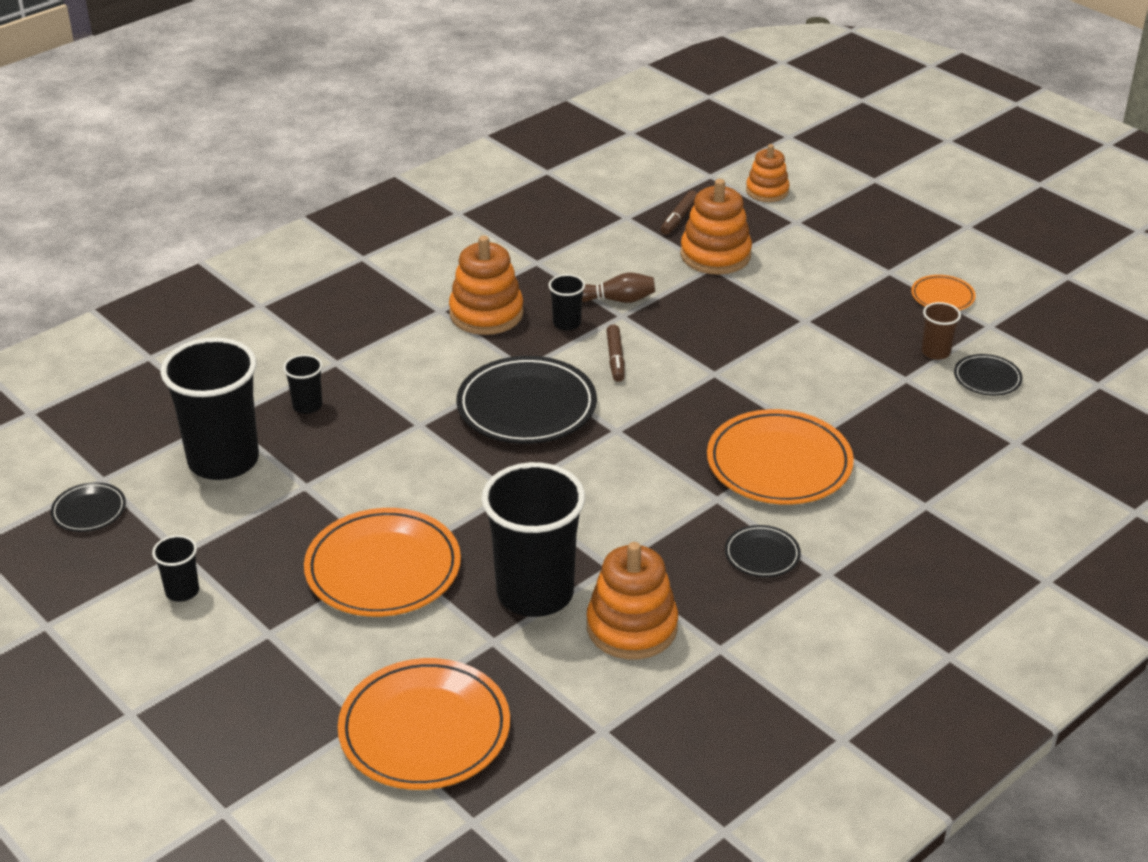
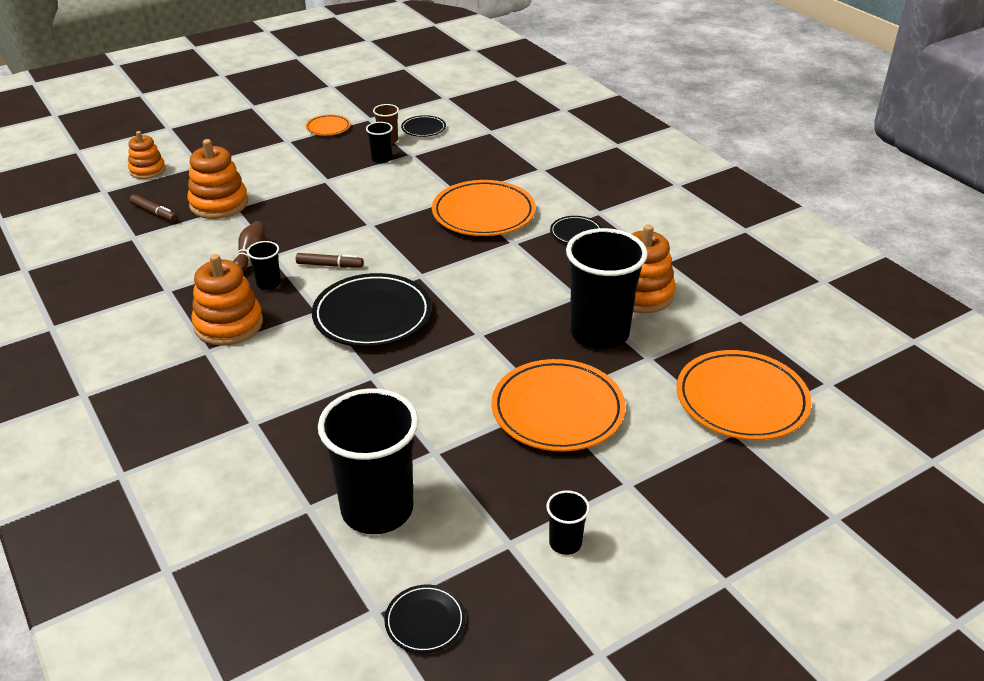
camera: 80 degrees left, 0 degrees up
(307, 406) = (314, 446): black cup -> black cup (381, 159)

